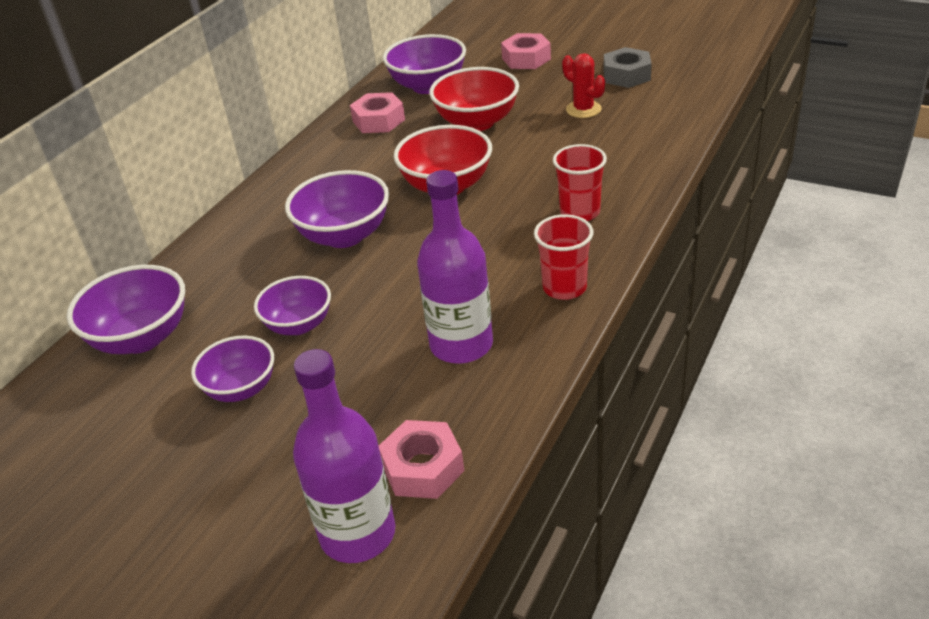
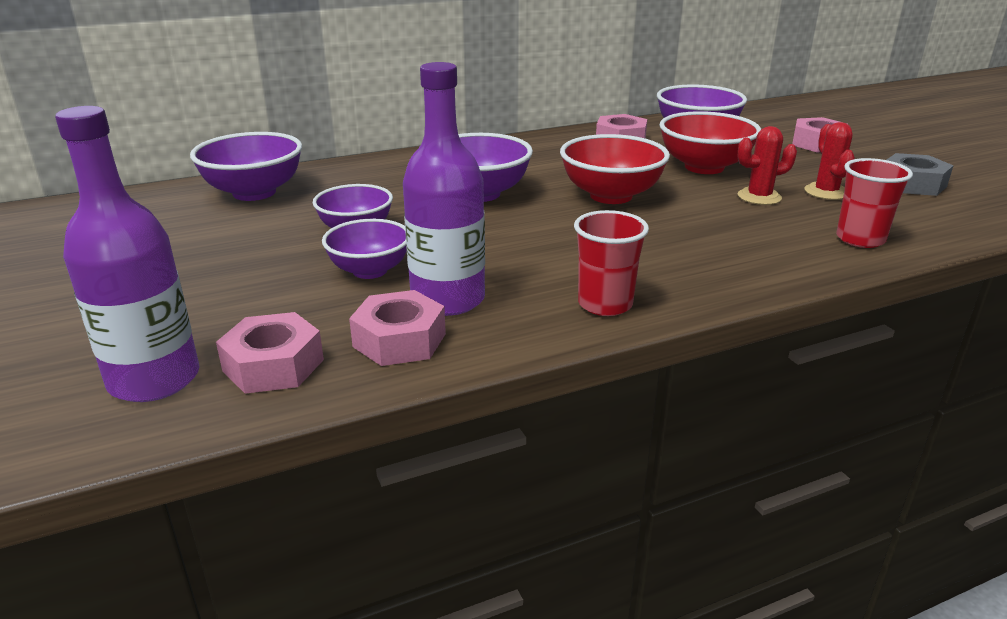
camera: 35 degrees right, 10 degrees down
(241, 388) = (255, 247): purple bowl -> purple bowl (370, 270)
(476, 395) = (399, 340): none -> pink nut
(547, 136) = (759, 197): none -> red cactus
(580, 212) = (708, 258): red cup -> red cup (860, 239)

